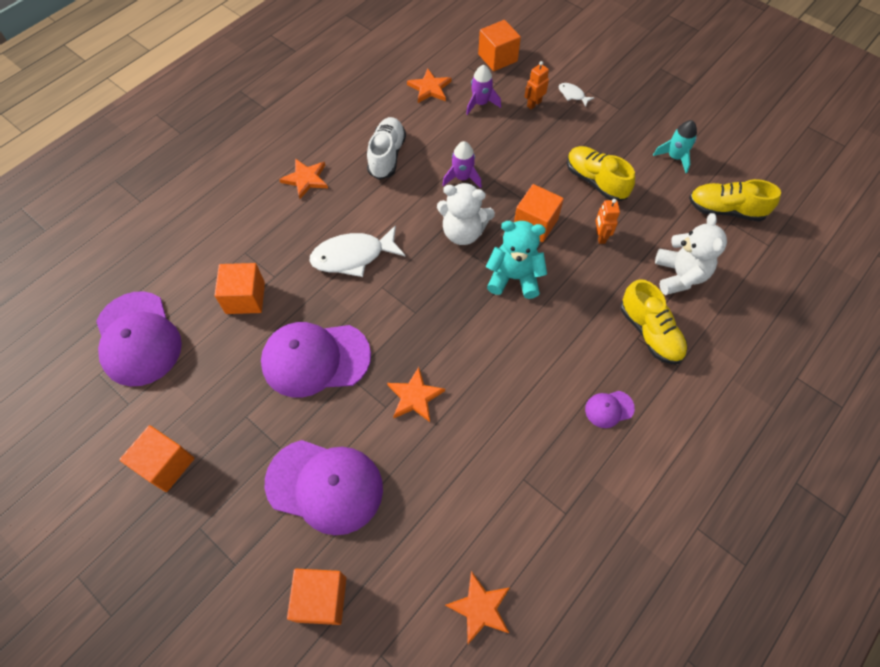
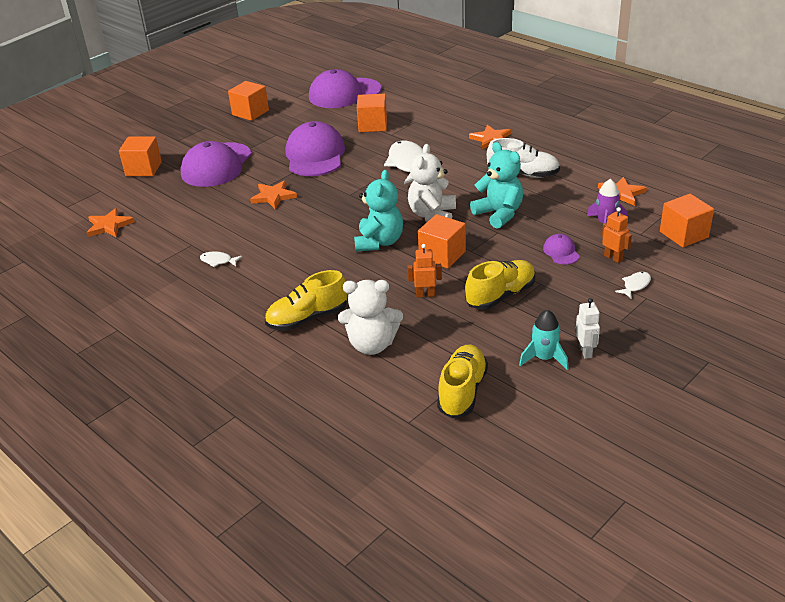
camera: 95 degrees right, 25 degrees down
(462, 178) = (499, 214): purple rocket -> turquoise teddy bear
(557, 439) = (218, 261): none -> white fish
(609, 409) = (236, 289): purple cap -> purple cap (561, 252)
(662, 132) = (585, 351): none -> white robot

